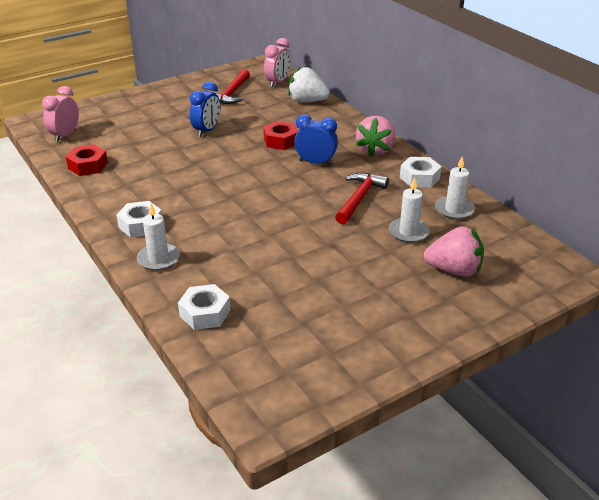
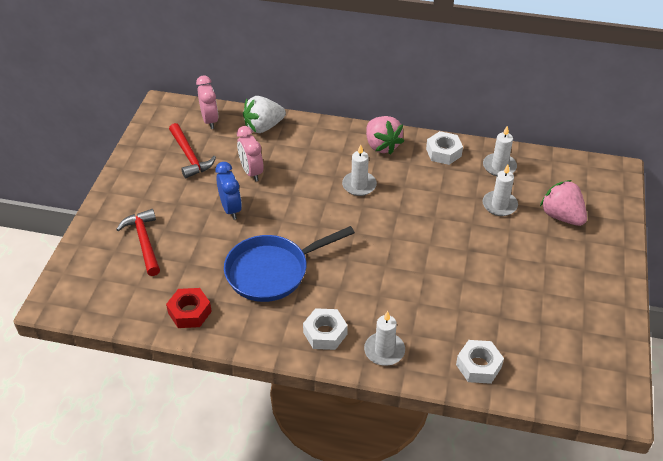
camera: 45 degrees left, 10 degrees up
(65, 136) = (114, 297): pink clock -> pink clock (251, 172)
(171, 174) = (272, 271): none -> blue pan
(281, 141) = (304, 181): red nut -> none
(315, 162) = (359, 185): blue clock -> white candle
(359, 198) = (433, 198): red hammer -> red hammer (144, 241)
(454, 270) = (561, 216): pink strawberry -> pink strawberry turned 90 degrees counterclockwise

